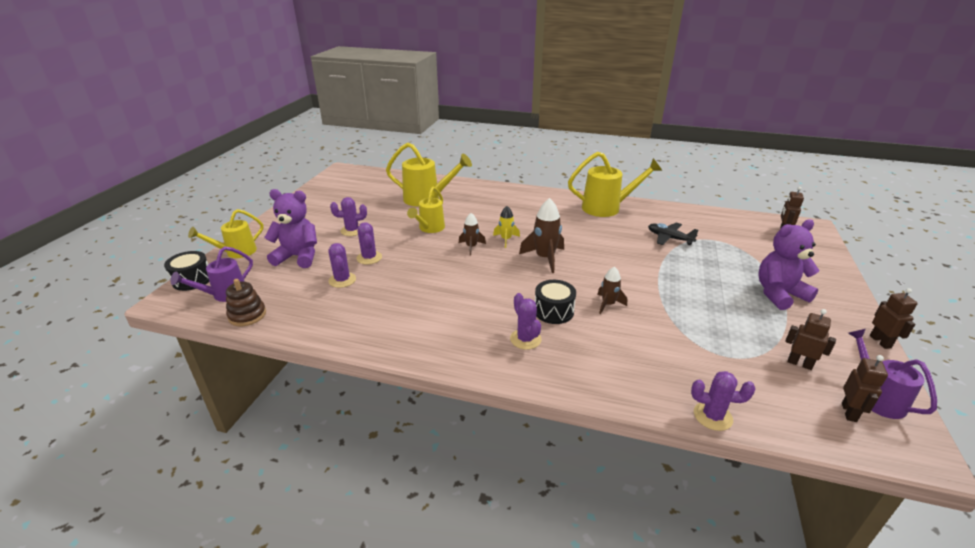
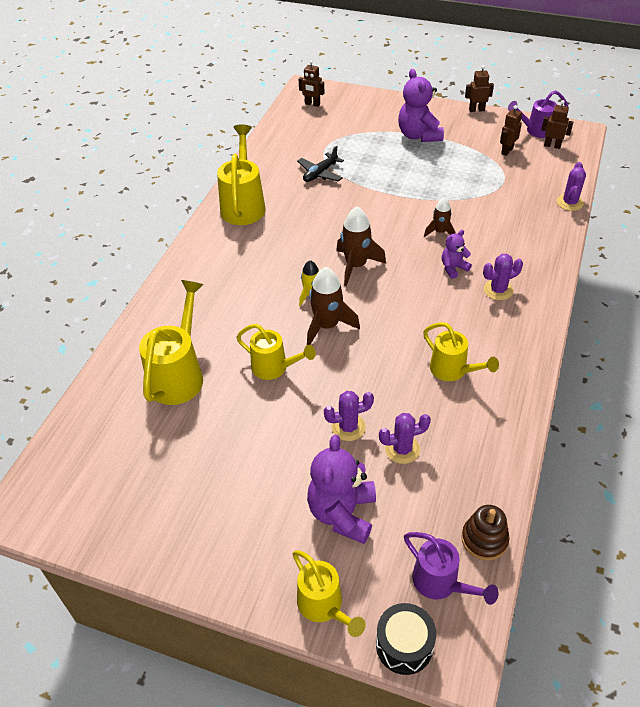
camera: 85 degrees left, 15 degrees up
(352, 230) = (269, 458): purple cactus -> none
(418, 306) = (452, 370): none -> yellow watering can
(471, 247) = (327, 326): brown rocket -> brown rocket, size x1.66
(553, 311) = (453, 268): black drum -> purple teddy bear

